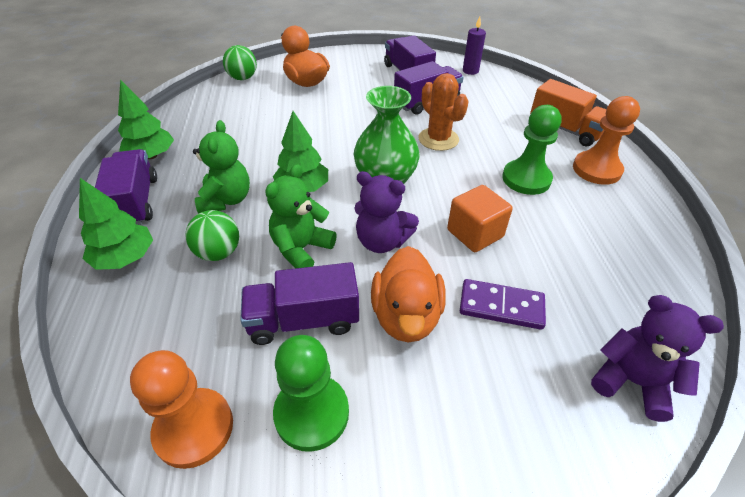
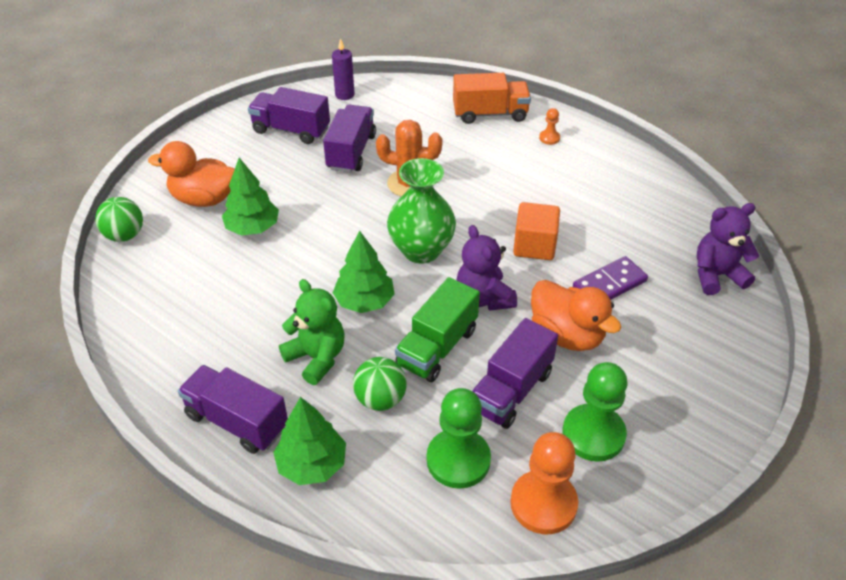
camera: 45 degrees left, 0 degrees up
(151, 156) = (173, 375): green tree -> green tree (253, 228)
(301, 249) = (437, 347): green teddy bear -> green truck
(382, 241) = (484, 298): purple teddy bear -> purple teddy bear turned 90 degrees clockwise
(526, 179) = (514, 177): green pawn -> green pawn (458, 460)
(596, 169) = (549, 138): orange pawn -> orange pawn, size x0.46

